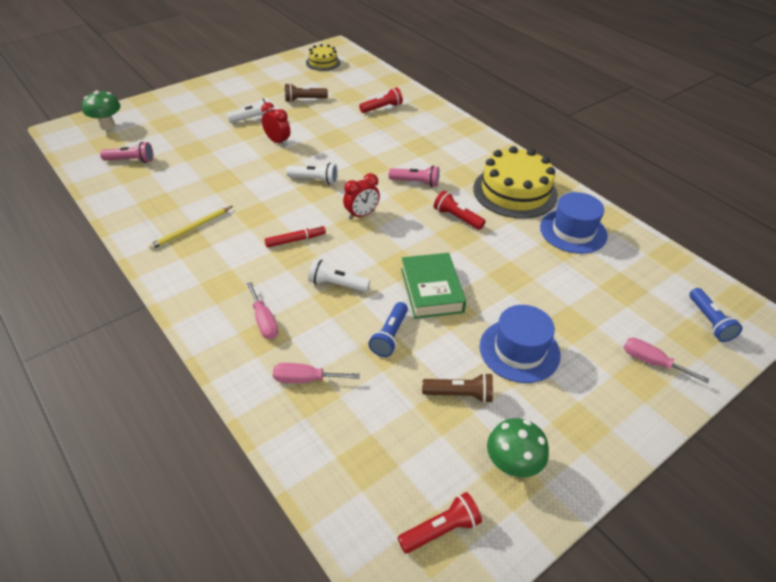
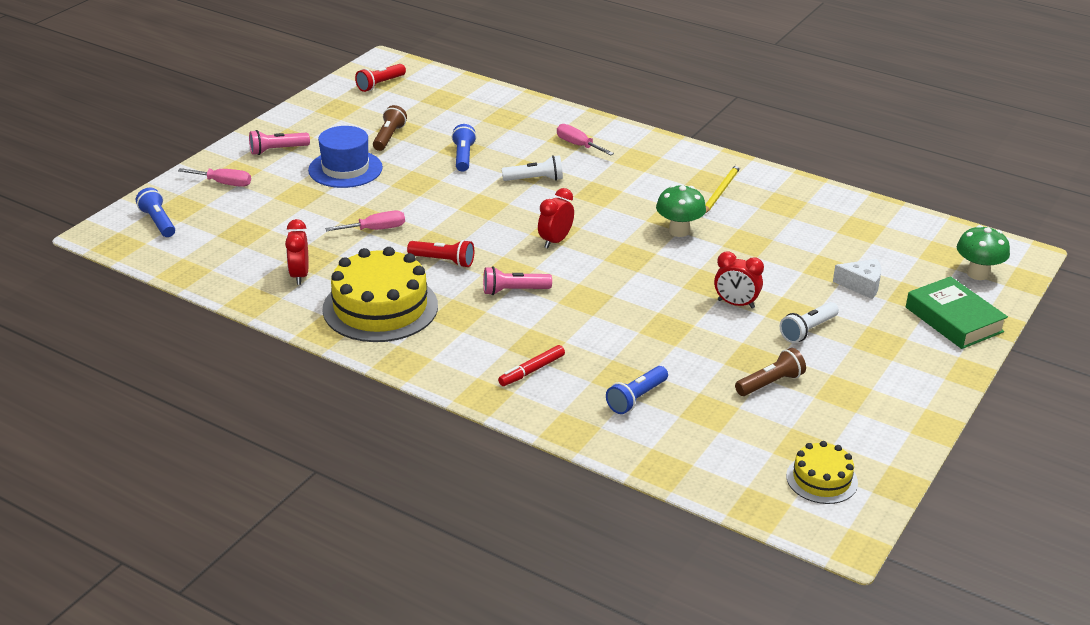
camera: 160 degrees right, 10 degrees down
(131, 160) = (880, 240): pink flashlight -> pink flashlight (277, 150)
(187, 135) = (861, 285): none -> white cheese
(295, 240) = (606, 204): red marker -> red marker (531, 371)
(305, 379) = (514, 123): pink screwdriver -> pink screwdriver (376, 229)
(314, 180) = (641, 266): white flashlight -> none
(382, 108) = (636, 398): red flashlight -> blue flashlight
(431, 290) = (441, 193): green book -> green book (954, 319)
(460, 394) = (389, 137): brown flashlight -> brown flashlight turned 120 degrees clockwise
(512, 465) = (339, 113): green mushroom -> green mushroom (679, 231)
(573, 231) = (299, 275): blue hat -> red clock

